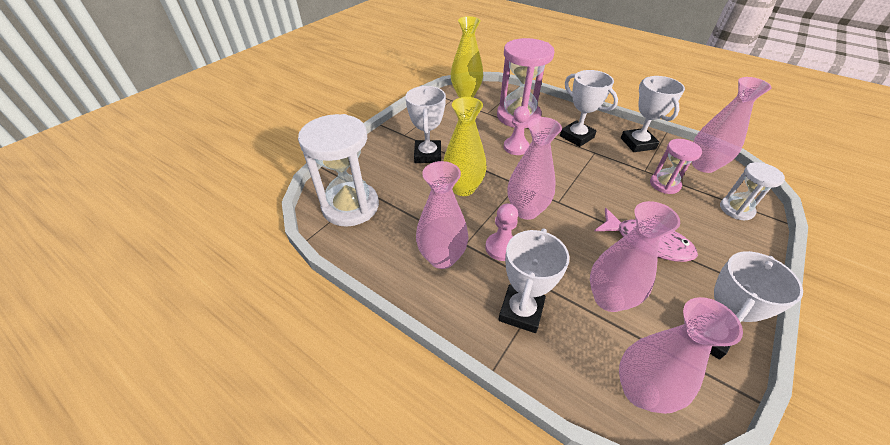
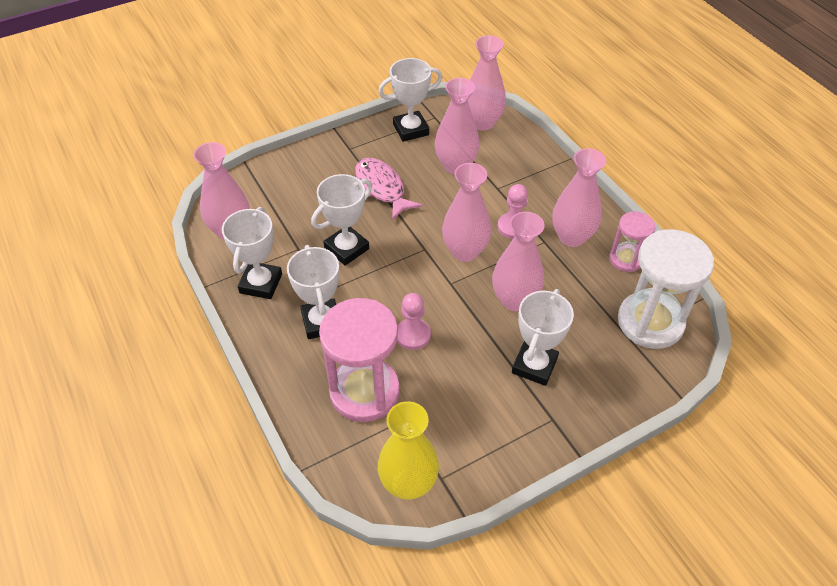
camera: 155 degrees left, 5 degrees up
(463, 188) = (514, 300): yellow vase -> pink vase
(521, 311) = (528, 180): white trophy -> white trophy (346, 248)
(664, 184) = (299, 227): pink hourglass -> pink hourglass (626, 259)
(736, 209) = (269, 184): white hourglass -> none

